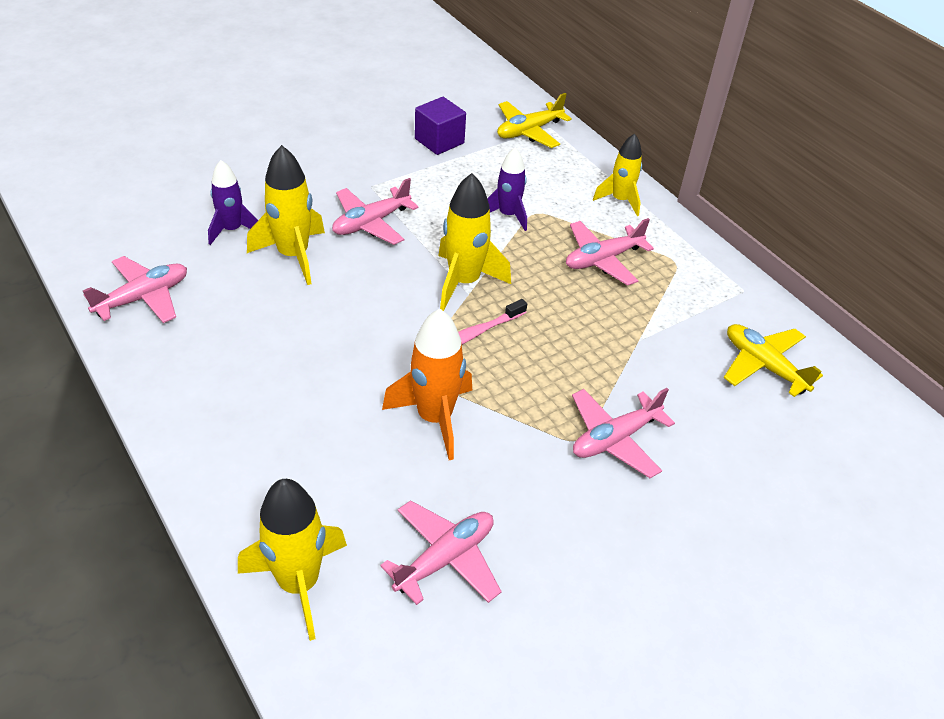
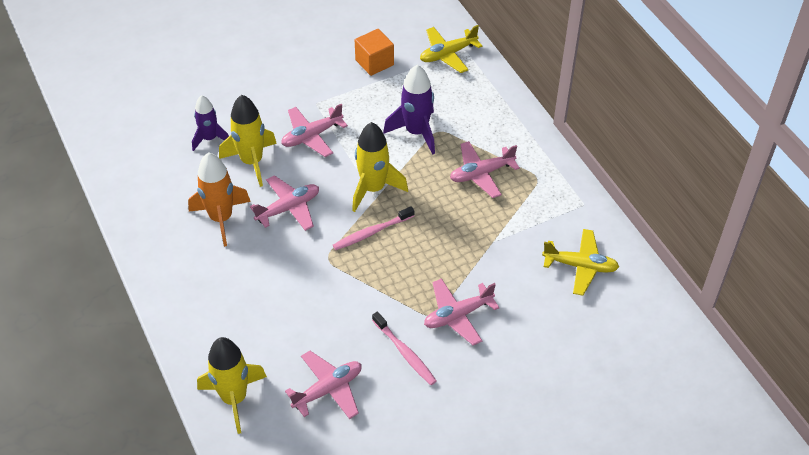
camera: 10 degrees right, 5 degrees up
(143, 298) = (145, 192): pink plane -> pink plane (288, 208)
(434, 418) = (336, 293): orange rocket -> orange rocket (221, 218)
(439, 141) = (374, 62): purple cube -> orange cube
(507, 215) = (416, 132): purple rocket -> purple rocket, size x1.52
(551, 496) = (405, 353): none -> pink toothbrush
(620, 200) = (507, 121): yellow rocket -> none
(763, 365) = (580, 266): yellow plane -> yellow plane turned 135 degrees clockwise

